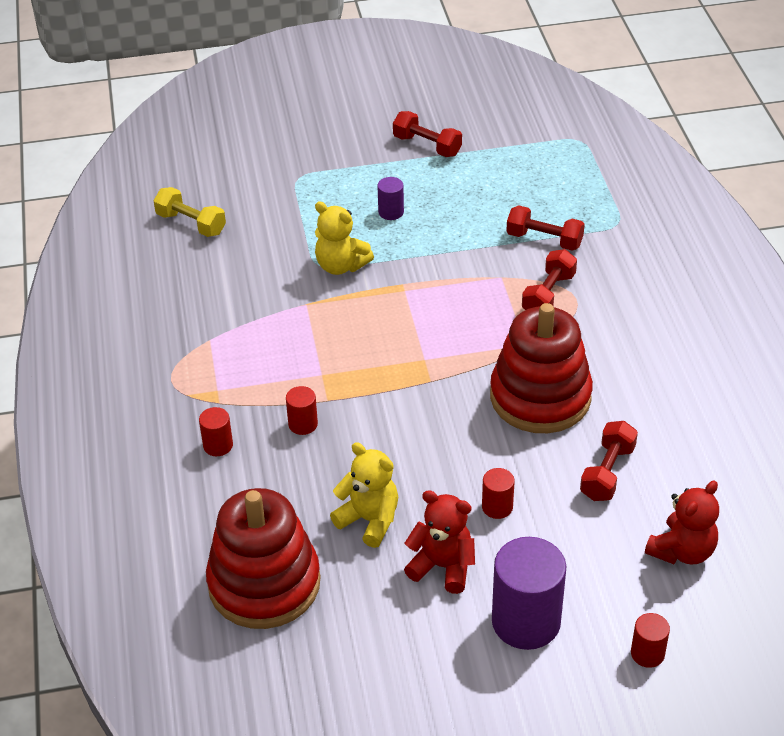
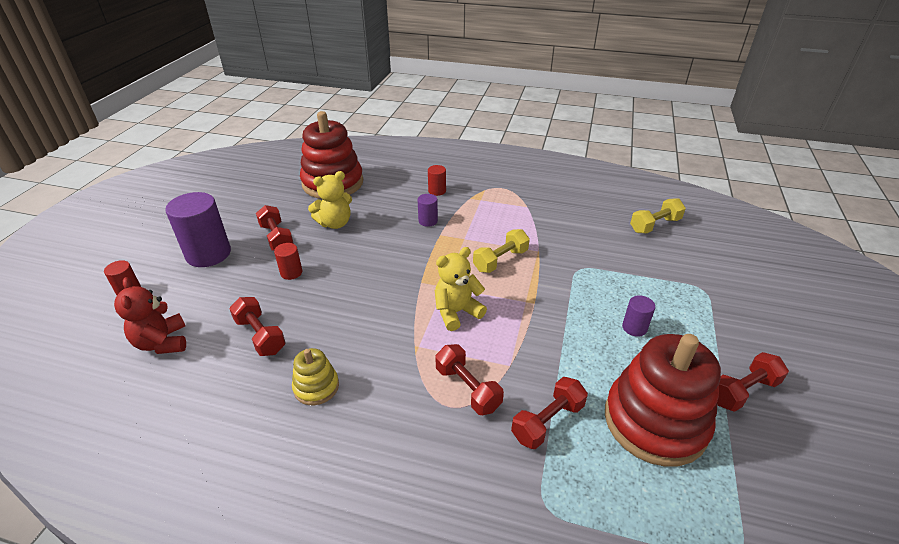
camera: 115 degrees right, 5 degrees down
(303, 424) = (428, 221): red cylinder -> purple cylinder
(341, 266) = (573, 278): yellow teddy bear -> yellow teddy bear (456, 312)
(345, 329) = (500, 260): none -> yellow dumbbell
(442, 566) = (277, 238): red teddy bear -> red dumbbell
(540, 397) = (359, 331): red stacking toy -> red stacking toy (655, 421)
(628, 393) = (316, 387): none -> yellow stacking toy

